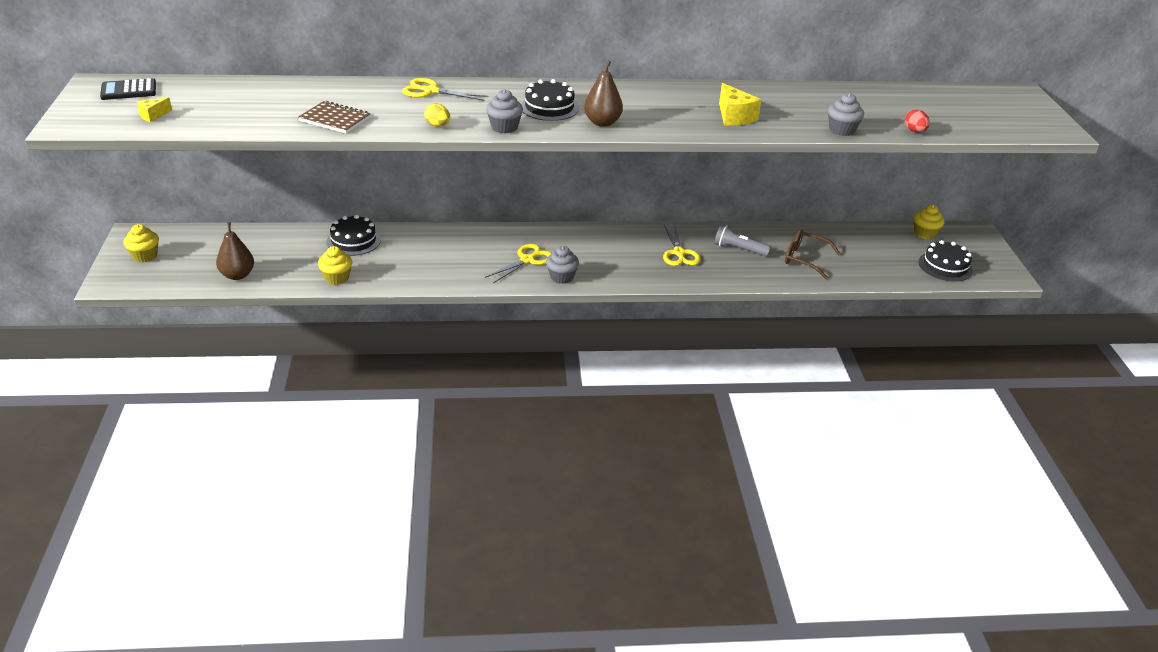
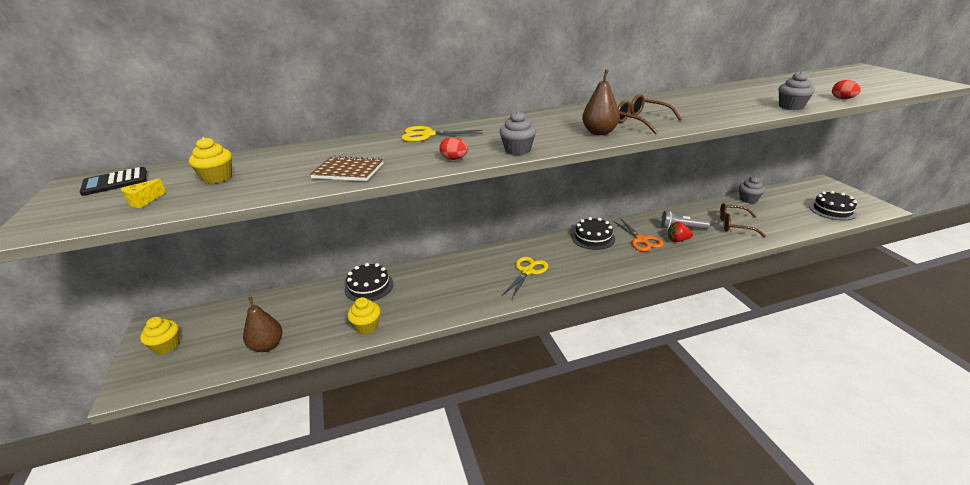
camera: 10 degrees left, 5 degrees down
(437, 125) = (454, 159): yellow egg -> red egg
(549, 107) = (542, 129): black cake -> black cake (593, 238)
(561, 277) = (565, 280): grey cupcake -> grey cupcake (748, 199)
(659, 117) = (641, 121): none -> brown glasses
(679, 253) = (641, 240): yellow scissors -> orange scissors
(721, 262) = (678, 240): none -> red strawberry
(734, 117) = (698, 112): yellow cheese -> none
(924, 233) = (793, 190): yellow cupcake -> yellow cupcake (217, 178)

